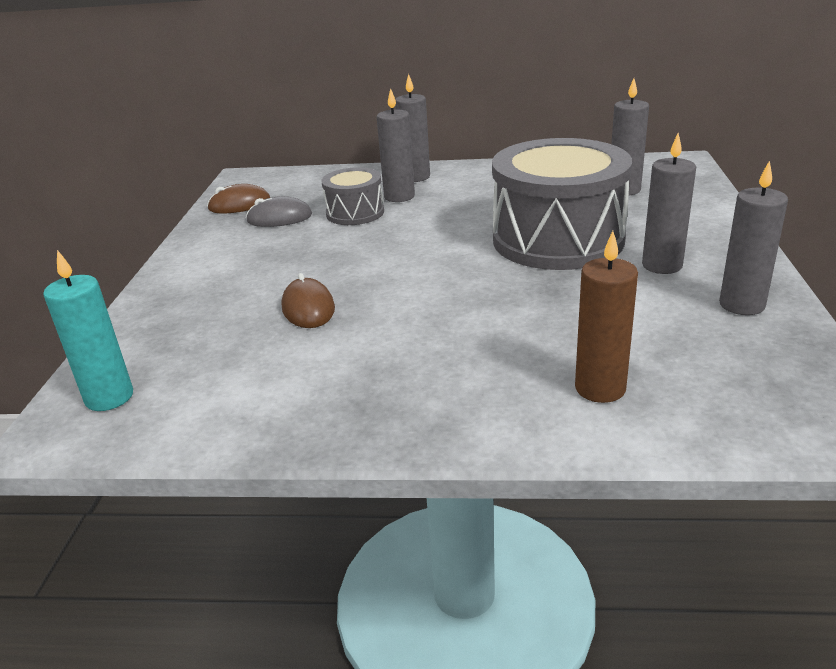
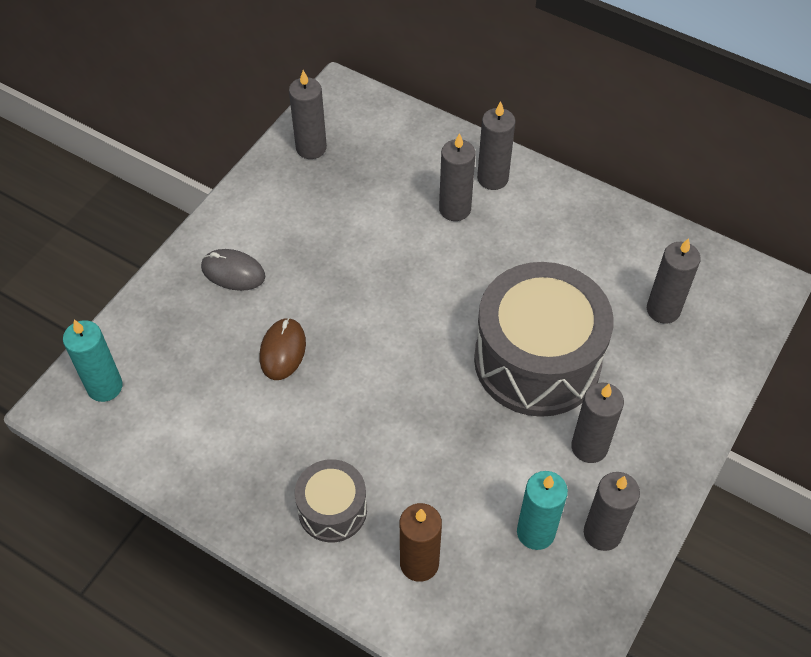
camera: 25 degrees right, 25 degrees up
(239, 205) = (311, 148): brown mouse -> grey candle
(279, 218) = (332, 192): grey mouse -> grey mouse (233, 272)
(355, 213) = (399, 219): grey drum -> grey drum (332, 510)
(684, 326) = (535, 532): none -> turquoise candle

